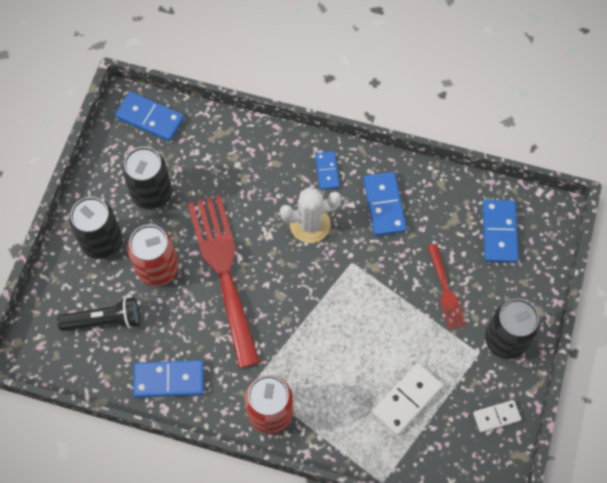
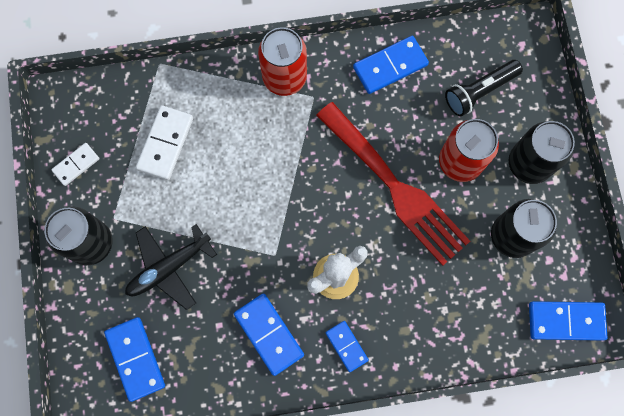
camera: 155 degrees right, 10 degrees up
(445, 290) = (169, 268): red fork -> black plane

